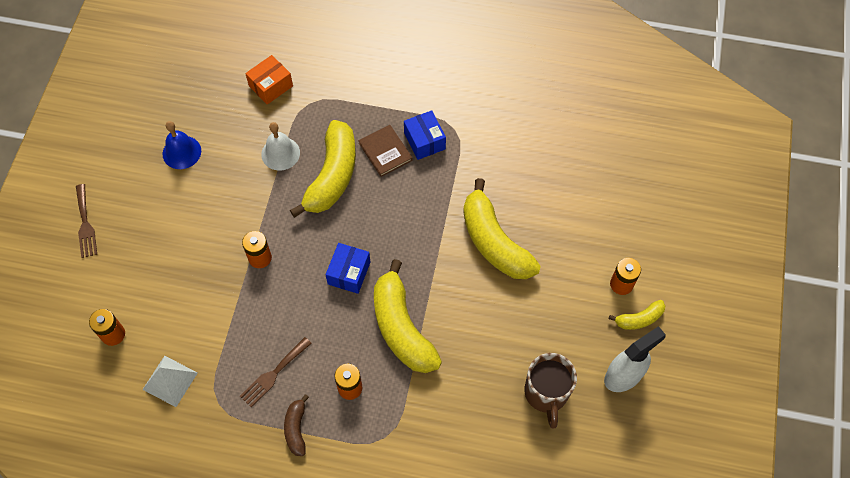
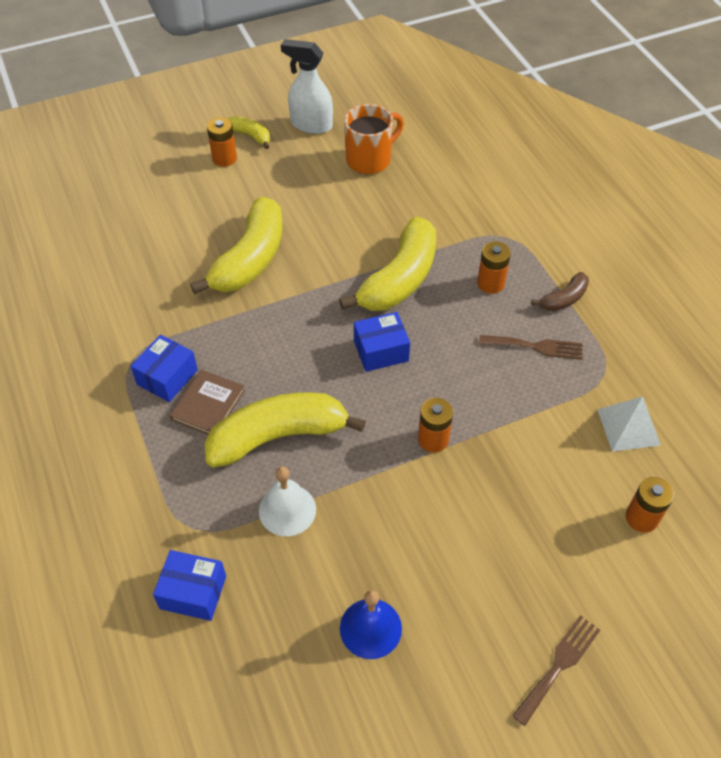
camera: 125 degrees left, 10 degrees down
(271, 86) = (193, 592): orange box -> blue box
(546, 394) = (370, 160): brown mug -> orange mug

